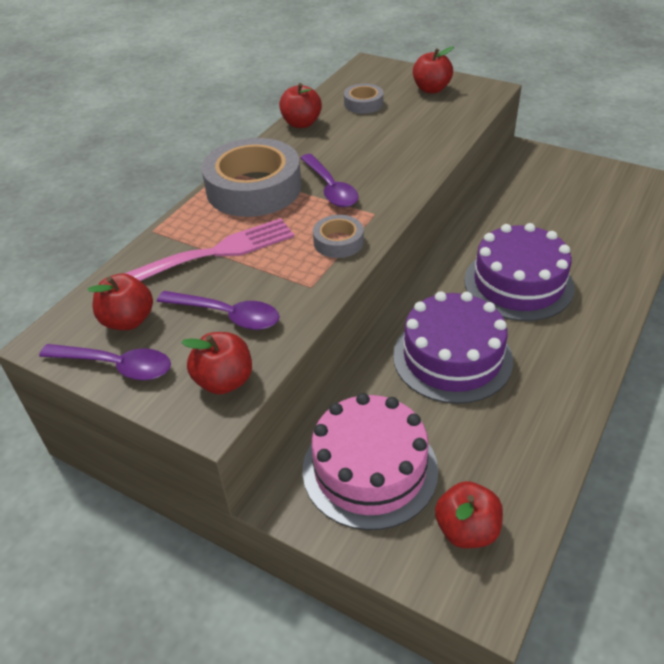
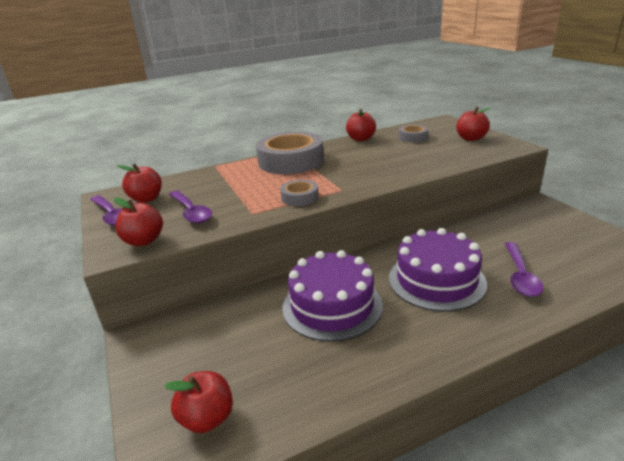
camera: 35 degrees right, 15 degrees down
(214, 254) = (227, 183): pink fork -> none
(330, 188) = (333, 171): purple spoon -> purple spoon (520, 276)
(370, 469) = (199, 345): pink cake -> none

